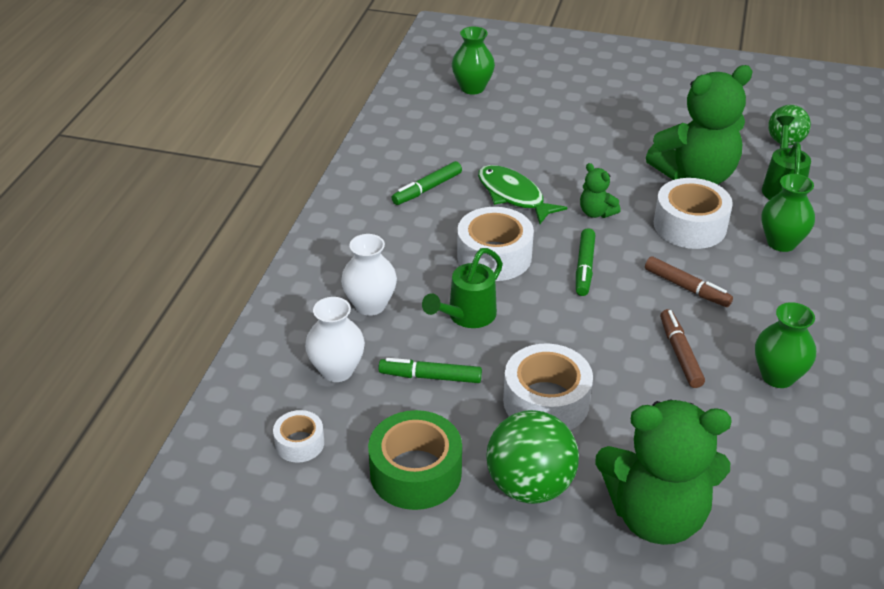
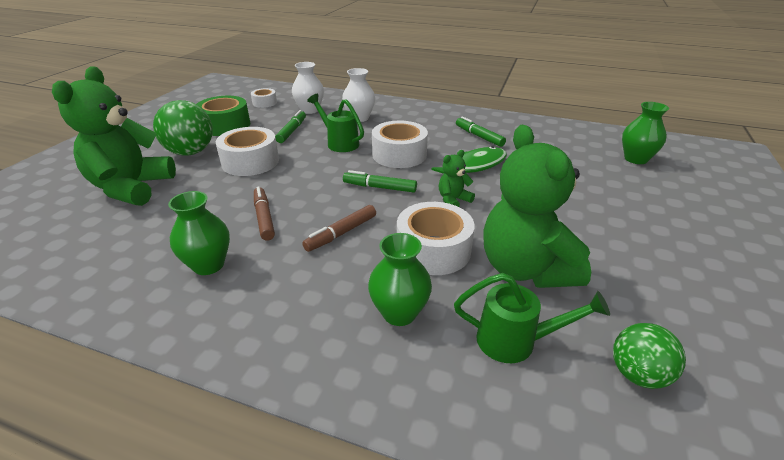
camera: 95 degrees right, 5 degrees down
(680, 353) = (264, 218): brown marker -> brown marker turned 105 degrees counterclockwise

